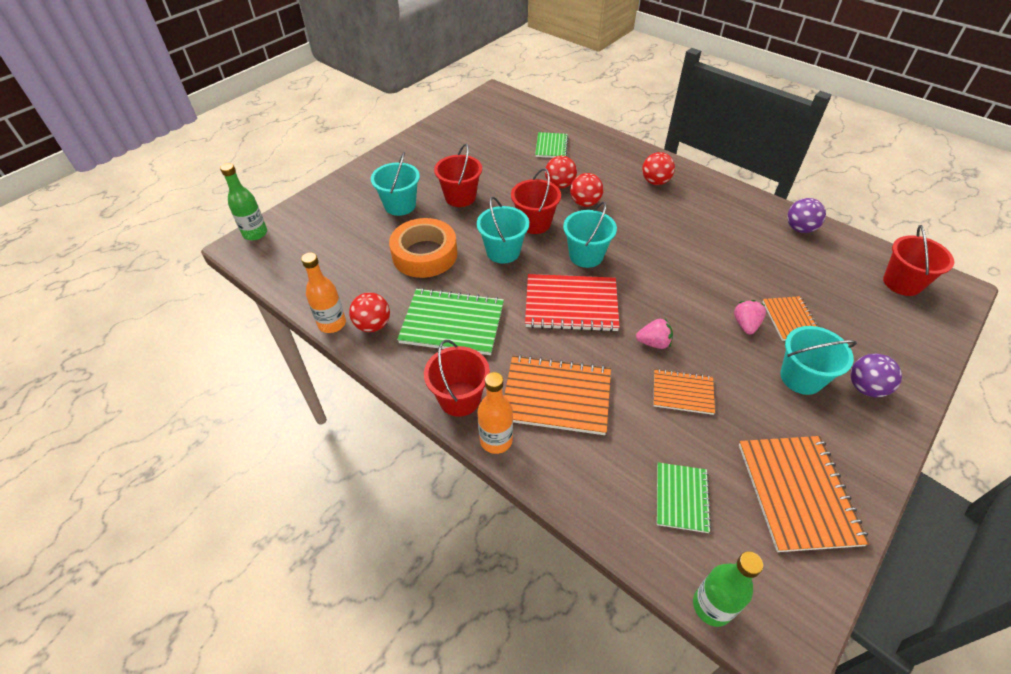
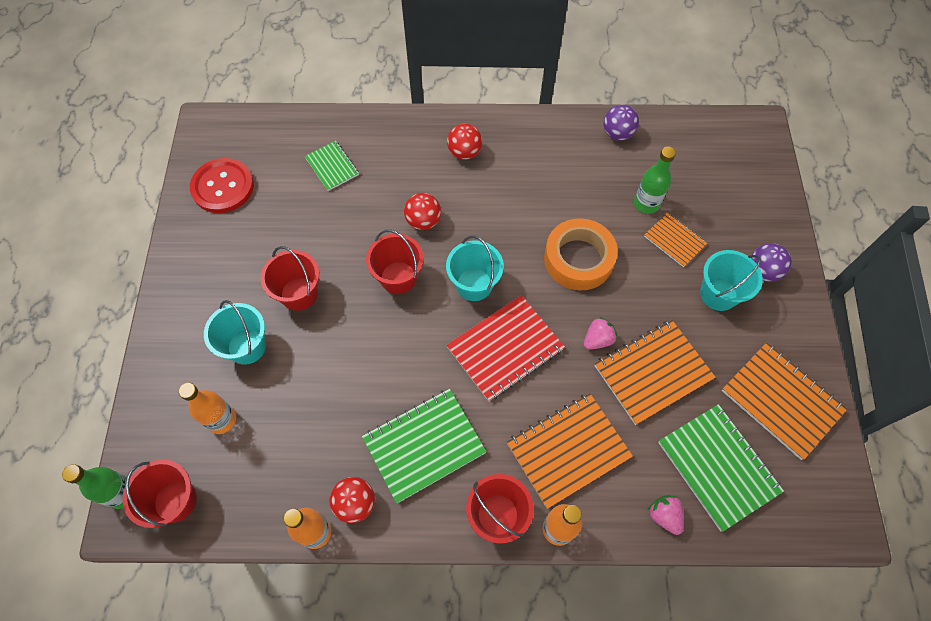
camera: 40 degrees left, 15 degrees up
(345, 232) = (222, 420): none -> orange bottle
(424, 254) = (328, 388): orange tape -> orange tape (578, 259)
(472, 125) = (223, 187): none -> red button
(503, 251) = (398, 332): turquoise bucket -> none
(559, 185) = (382, 214): red ball -> none
(681, 498) = (717, 467): green notebook -> green notebook, size x1.74
(682, 393) = (652, 372): orange notebook -> orange notebook, size x1.74
(712, 606) = (793, 534): green bottle -> green bottle (646, 204)
(745, 325) = (648, 269): pink strawberry -> pink strawberry (664, 515)
(902, 283) = (723, 145): red bucket -> red bucket (175, 501)

